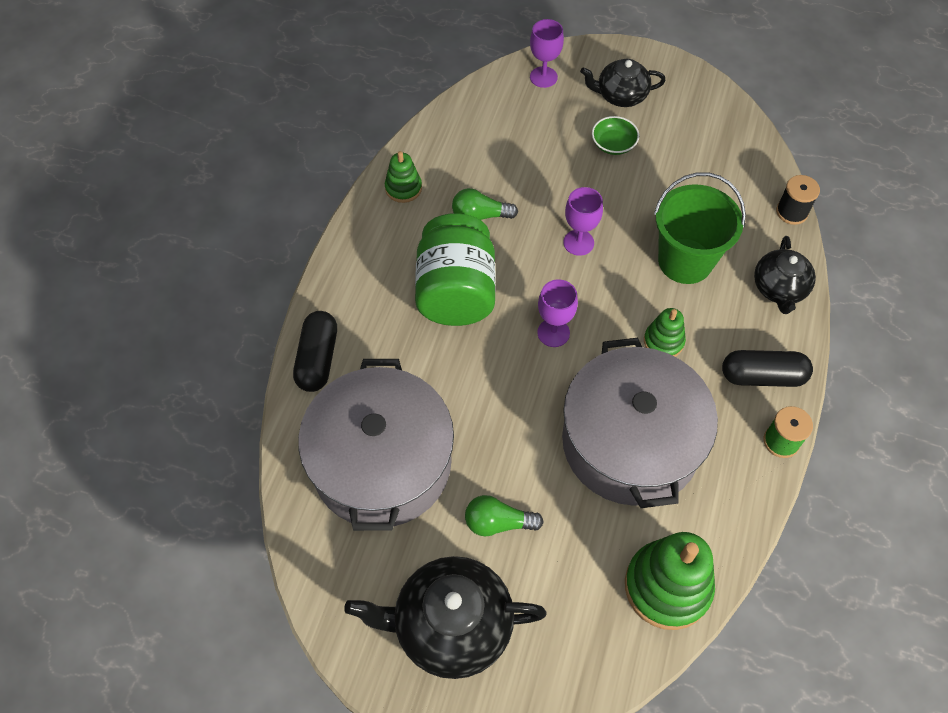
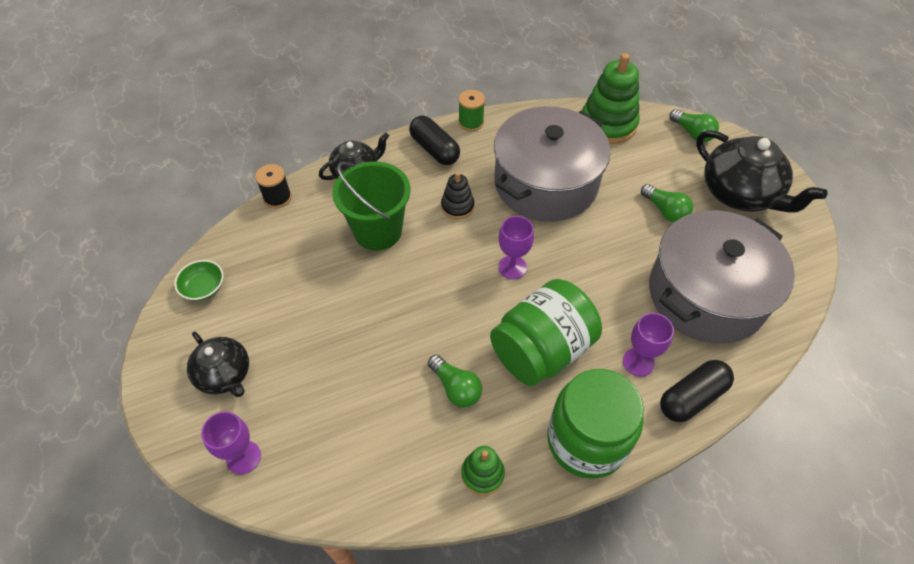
camera: 130 degrees left, 5 degrees down
(361, 263) = (586, 441): none -> green jar
(576, 673) = (692, 133): none -> green light bulb
(578, 242) = (420, 302): purple goblet -> purple goblet (638, 362)
(613, 144) = (293, 343): green bowl -> green bowl (203, 287)
(663, 341) = (457, 206): green stacking toy -> black stacking toy

